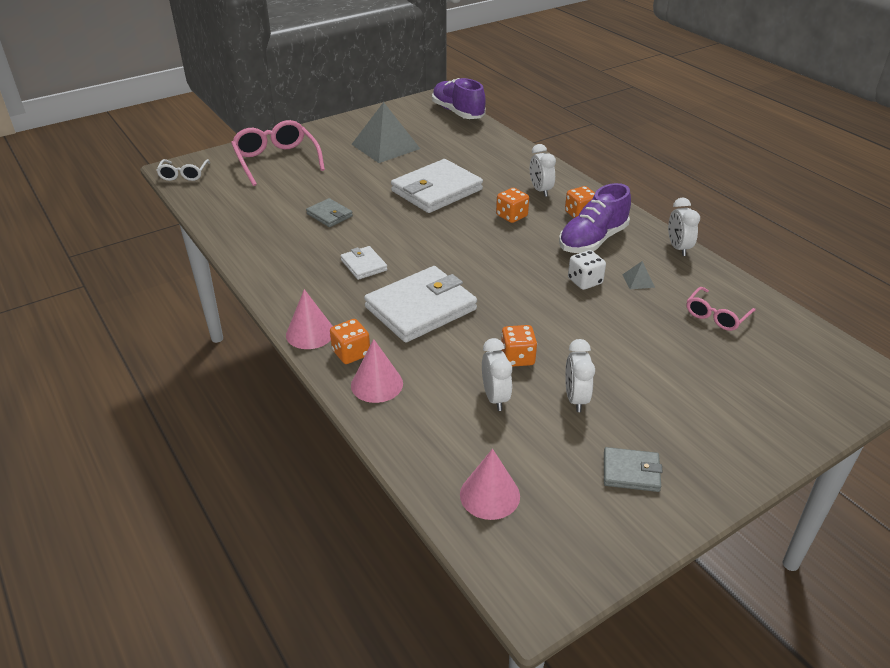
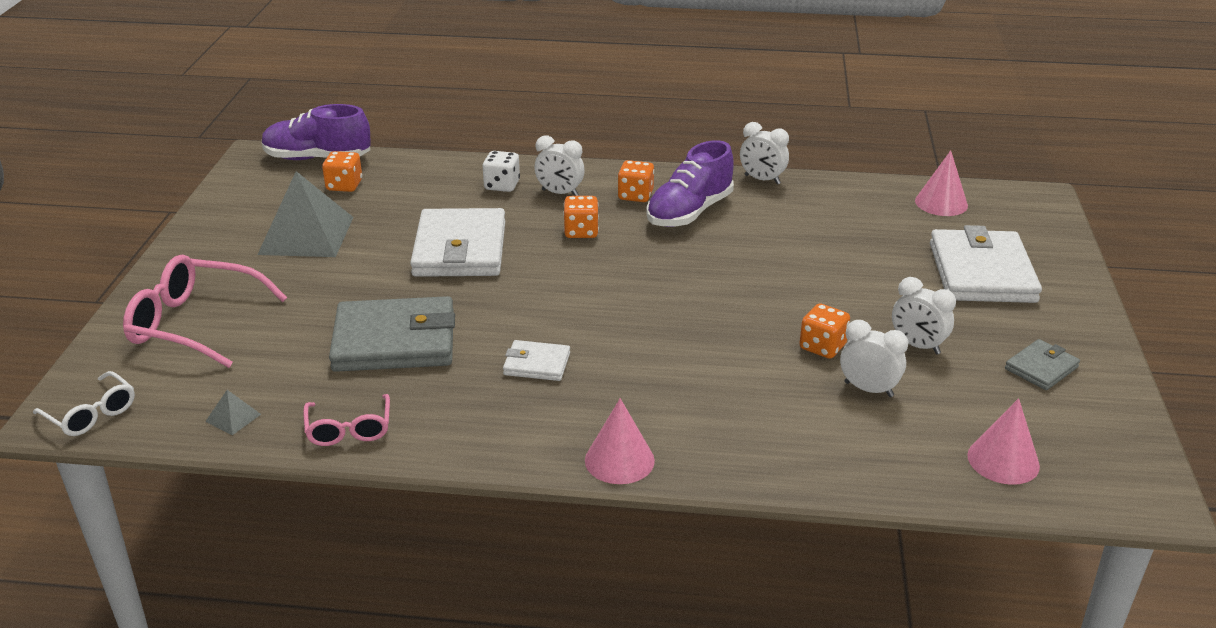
camera: 50 degrees left, 5 degrees down
(329, 215) = (394, 341): grey wallet -> grey wallet, size x2.04
(351, 353) = (692, 447): orange dice -> orange dice (344, 185)
(377, 384) = (766, 453): pink cone -> pink cone (941, 203)
(420, 308) = (669, 364): white wallet -> white wallet (981, 272)
(585, 281) = (749, 250): white dice -> white dice (502, 185)
(593, 240) = (689, 212): purple shoe -> purple shoe turned 45 degrees clockwise
(638, 280) = (785, 224): grey pyramid -> grey pyramid (233, 417)
(716, 316) = (882, 217): pink glasses -> pink glasses (349, 429)

